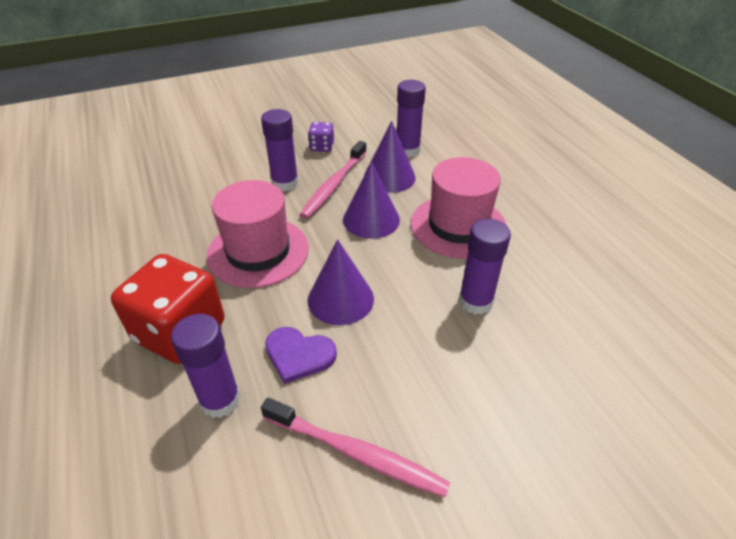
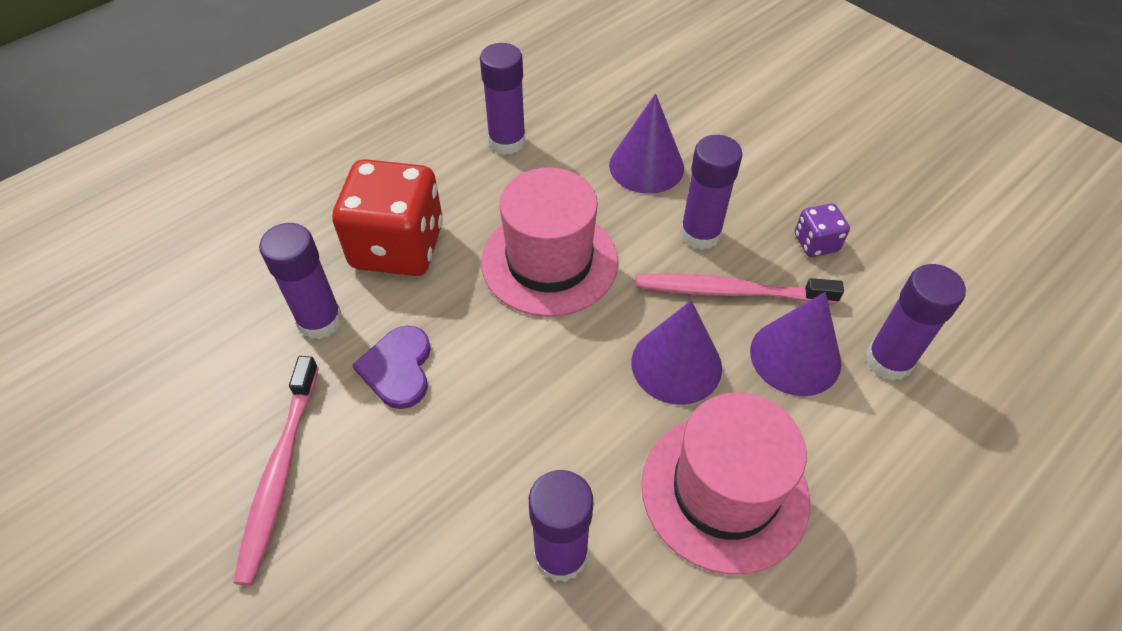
camera: 70 degrees right, 10 degrees up
(128, 245) = (507, 142): none -> purple glue stick
(340, 299) = (501, 380): purple cone -> purple cone (646, 166)

